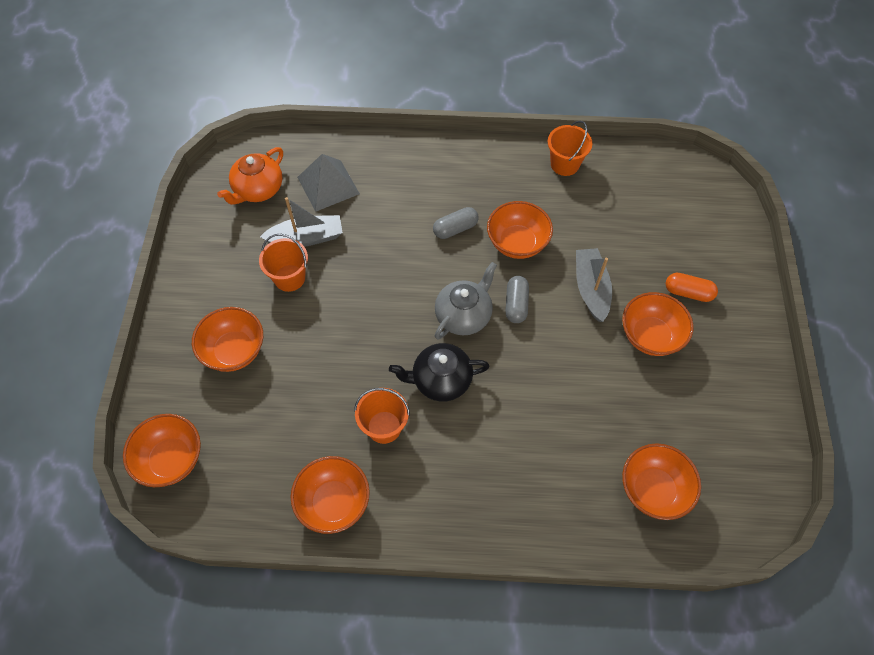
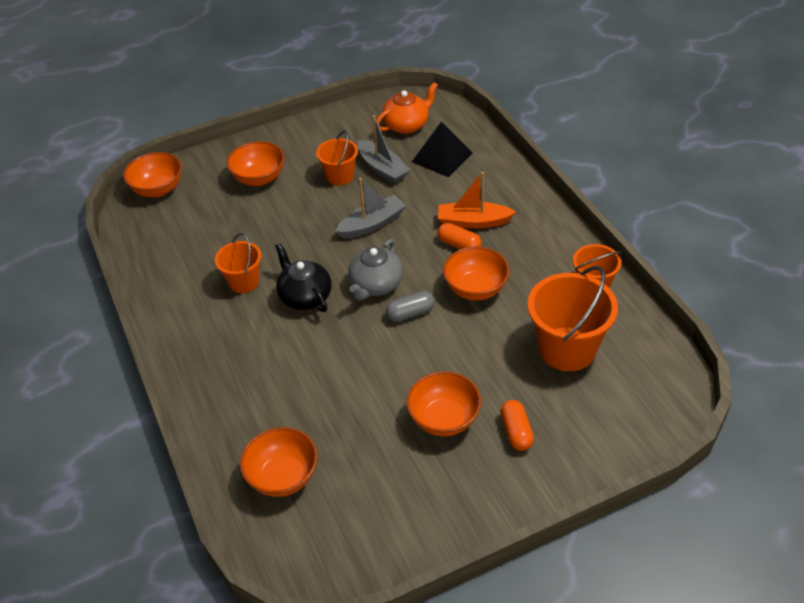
camera: 65 degrees right, 15 degrees down
(258, 189) = (407, 125): orange teapot -> orange teapot turned 135 degrees clockwise
(328, 185) = (442, 157): grey pyramid -> black pyramid
(334, 502) = (167, 282): orange bowl -> none
(433, 204) = (473, 222): none -> orange boat
(455, 229) = (459, 245): grey capsule -> orange capsule
(464, 315) = (376, 285): grey teapot -> grey teapot turned 105 degrees clockwise
(591, 289) = (465, 357): grey boat -> grey boat (372, 224)
(621, 216) = (567, 349): none -> orange bucket

